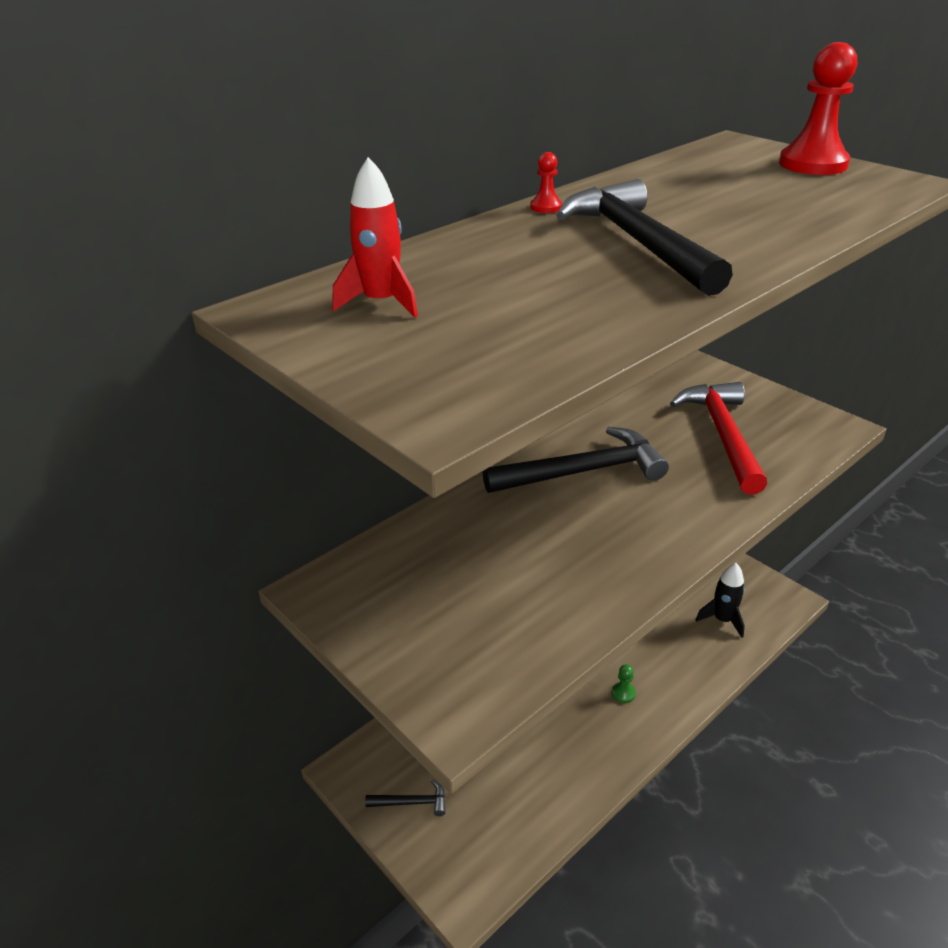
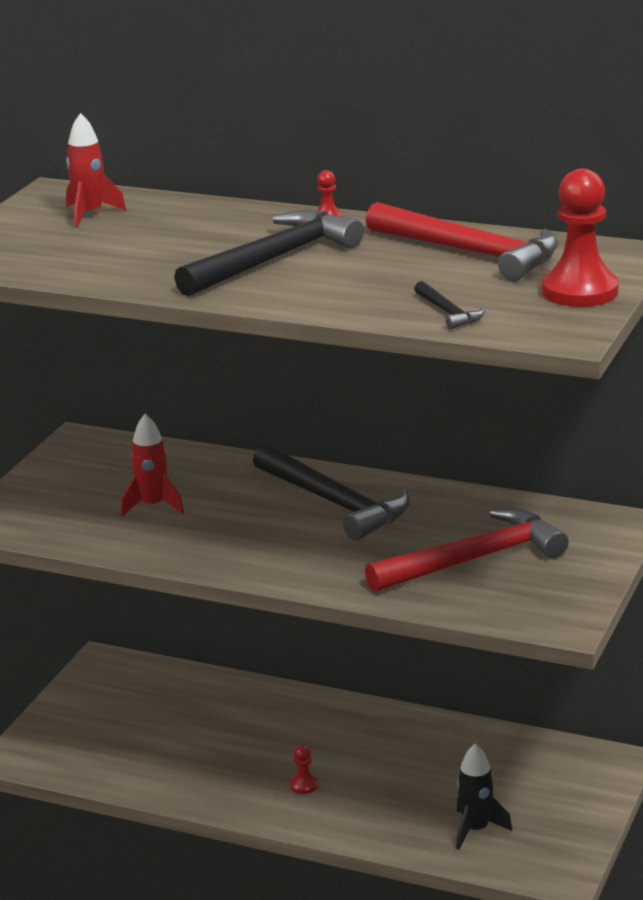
camera: 65 degrees right, 10 degrees down
(412, 802) = (90, 704): black hammer -> black hammer (448, 312)
(509, 576) = (153, 506): none -> red rocket
(623, 693) = (304, 785): green pawn -> red pawn
(692, 178) = (471, 252): none -> red hammer

